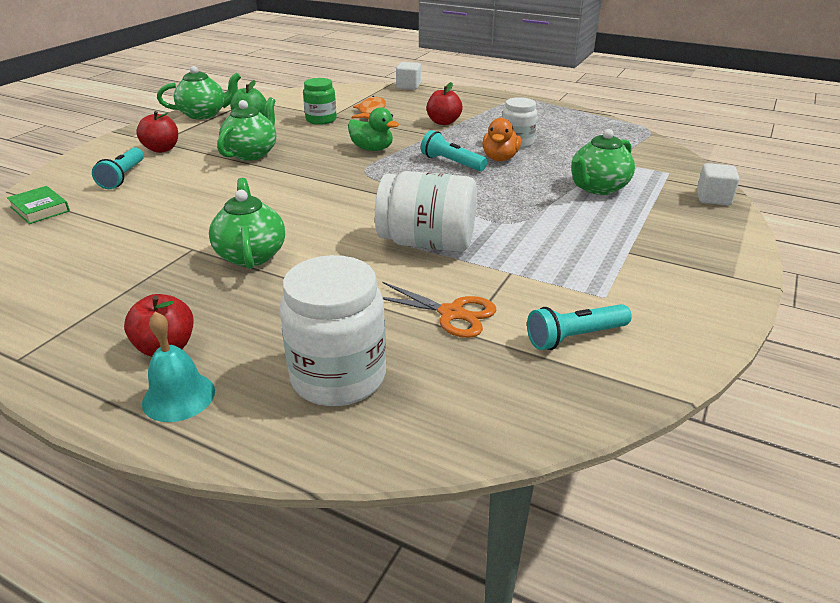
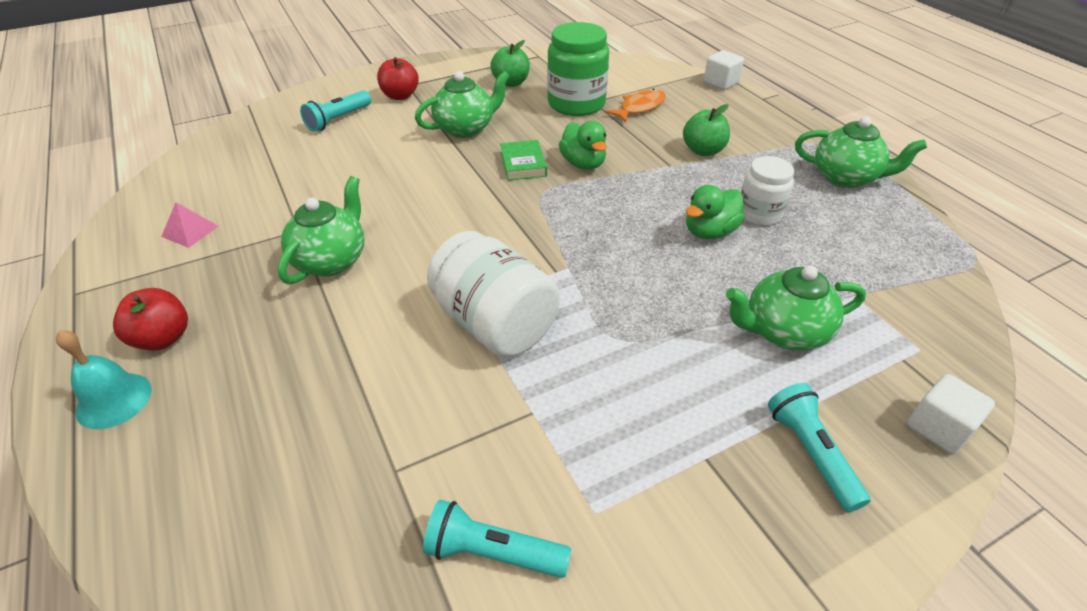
camera: 35 degrees right, 10 degrees up
(40, 209) = (247, 134): green book -> green book (523, 164)
(82, 282) = (190, 231): none -> pink pyramid
(204, 114) = (478, 62): green teapot -> green teapot (845, 177)
(321, 120) = (576, 104): green jar -> green jar, size x1.62
(338, 377) = (234, 456): white jar -> none
(443, 122) = (703, 151): red apple -> green apple
(451, 163) = (645, 216): turquoise flashlight -> turquoise flashlight (810, 453)
(451, 313) = (411, 436): orange scissors -> none
(500, 158) = (709, 232): orange duck -> green duck

